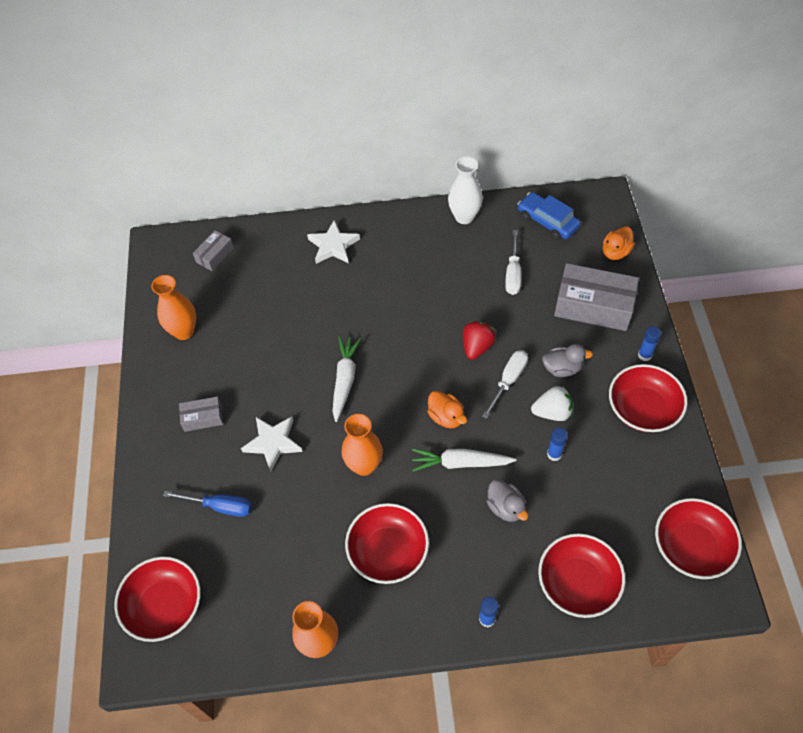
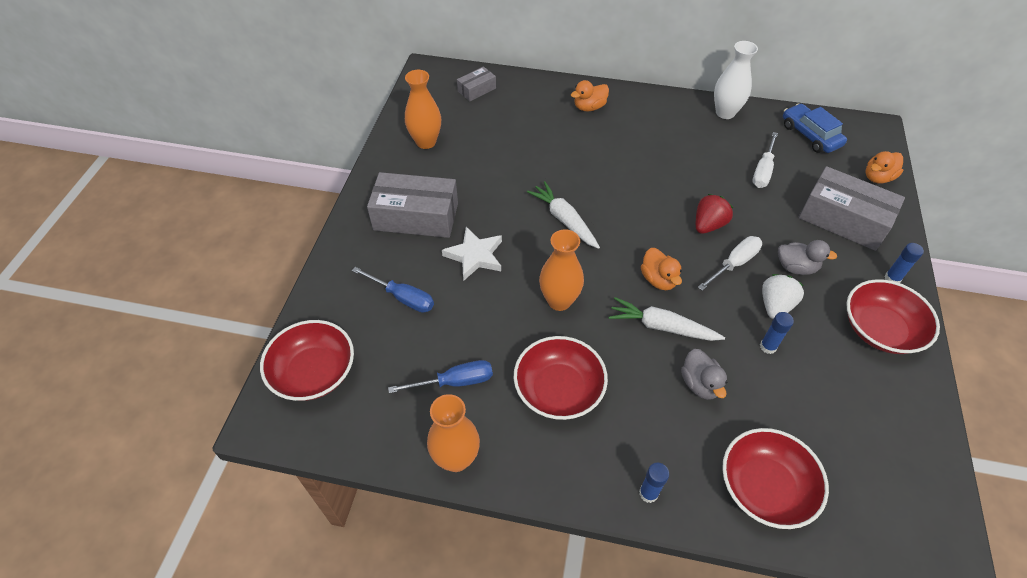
camera: 15 degrees right, 5 degrees down
(203, 418) = (416, 216): grey box -> grey box, size x1.97
(295, 573) = (455, 382): none -> blue screwdriver
(333, 246) = (589, 107): white star -> orange duck
(345, 380) = (564, 220): white carrot -> white carrot turned 60 degrees counterclockwise
(552, 412) = (775, 305): white strawberry -> white strawberry turned 75 degrees counterclockwise
(691, 546) = (913, 490): red bowl -> none

